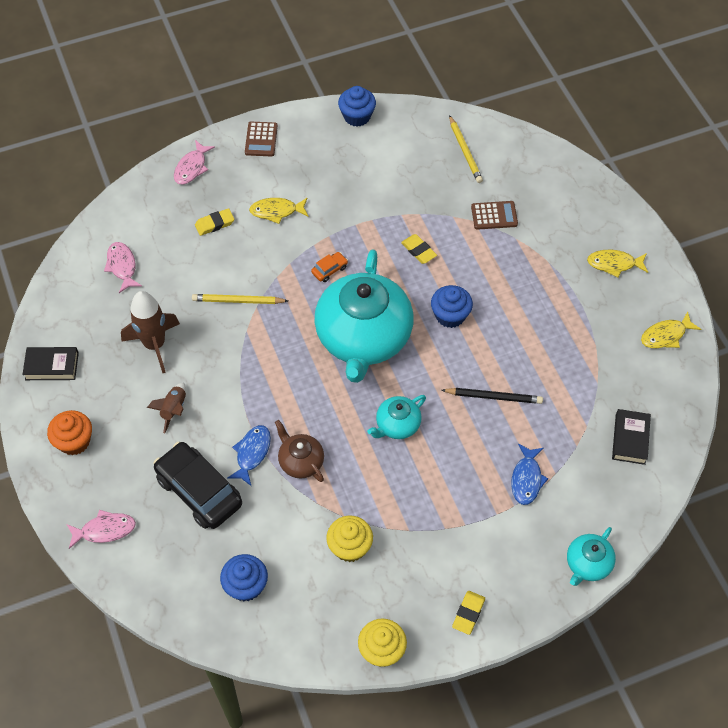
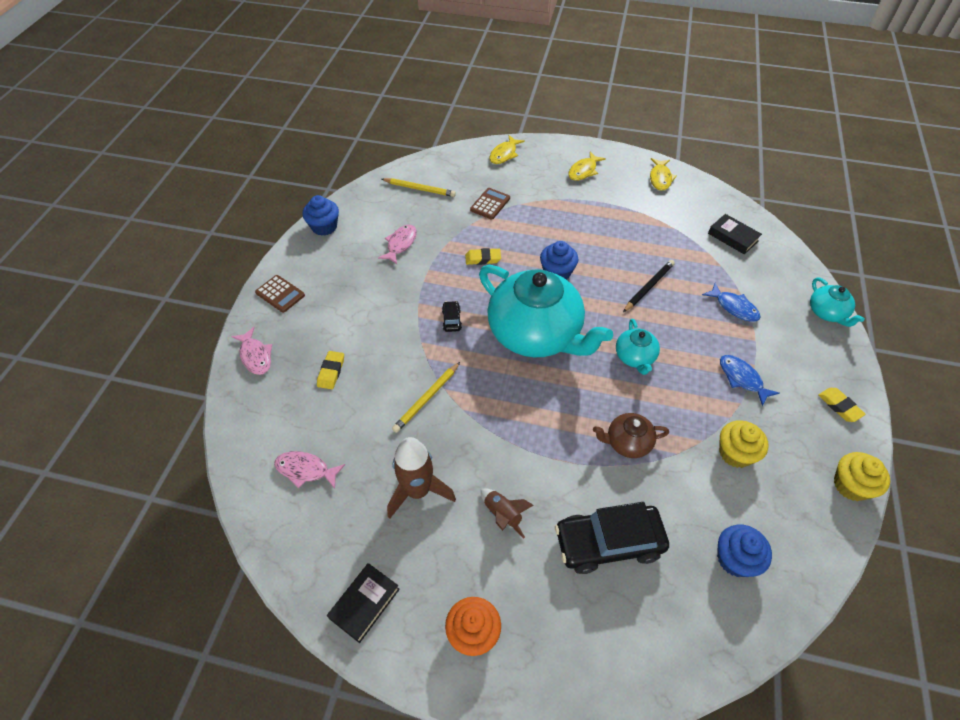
camera: 55 degrees left, 5 degrees down
(104, 530) = (601, 661): pink fish -> pink fish (400, 244)
(252, 453) = (594, 475): blue fish -> blue fish (742, 378)
(276, 211) = (361, 322): yellow fish -> yellow fish (504, 154)
(329, 270) = (451, 320): orange car -> black car

